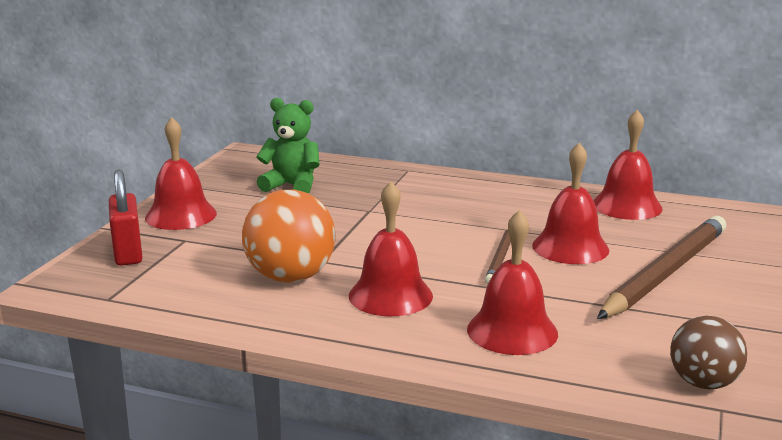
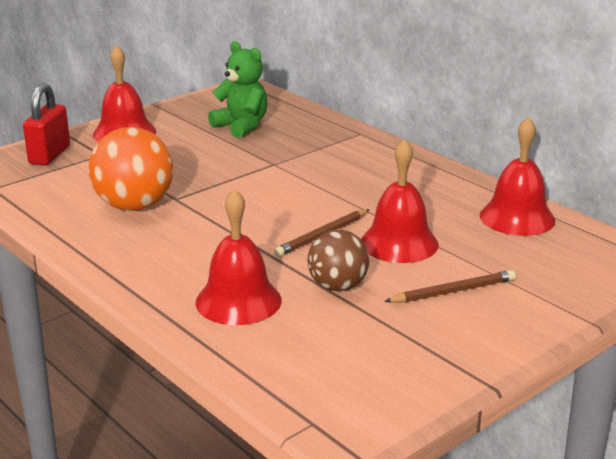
camera: 30 degrees right, 5 degrees up
(390, 295) = (187, 242): red bell -> none
(665, 272) = (453, 291): brown pencil -> brown pencil, size x0.50
(703, 383) = (331, 397): brown ball -> brown ball (337, 286)

